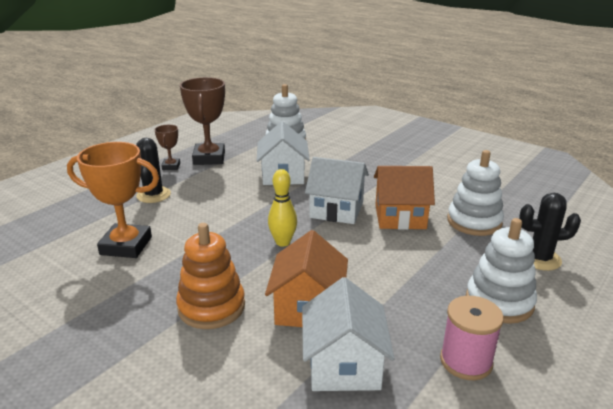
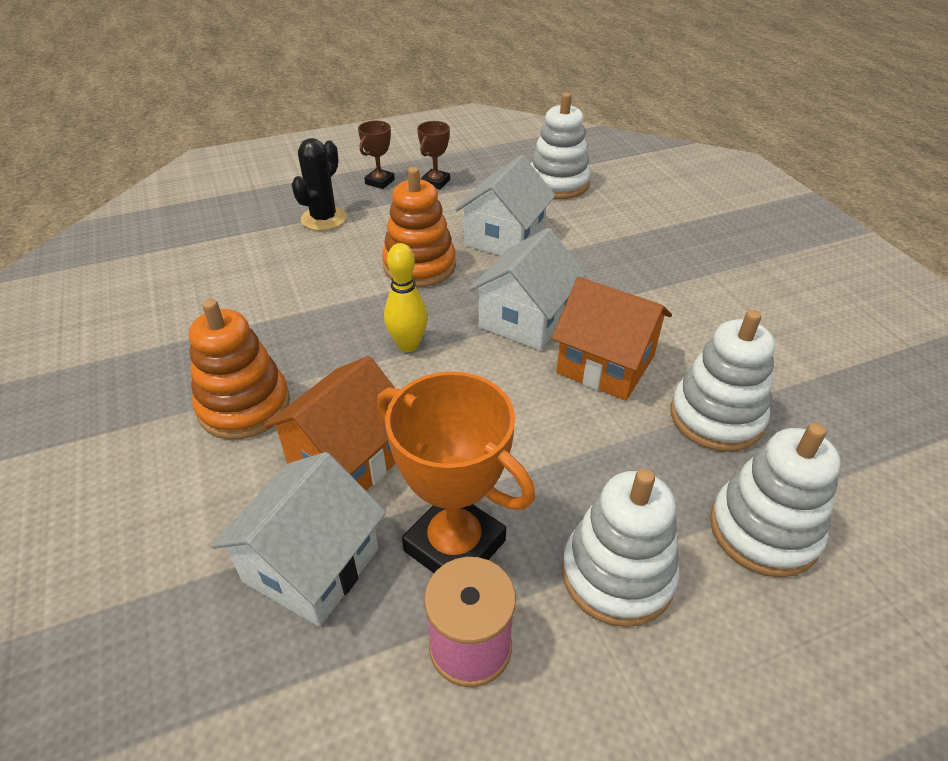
camera: 30 degrees right, 15 degrees up
(126, 246) = (234, 282): orange trophy -> orange trophy (454, 545)
(209, 158) = (435, 182): brown trophy -> brown trophy, size x0.52
(246, 202) = (419, 266): none -> orange stacking toy
(337, 210) = (525, 319): white house -> white house turned 75 degrees clockwise
(539, 259) = (763, 530): black cactus -> white stacking toy

